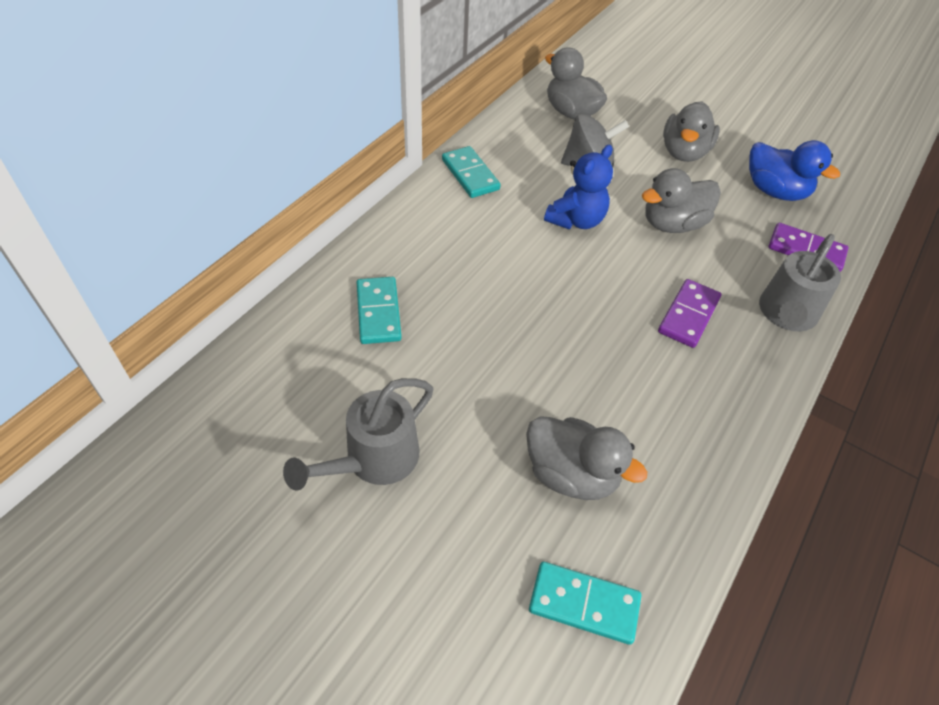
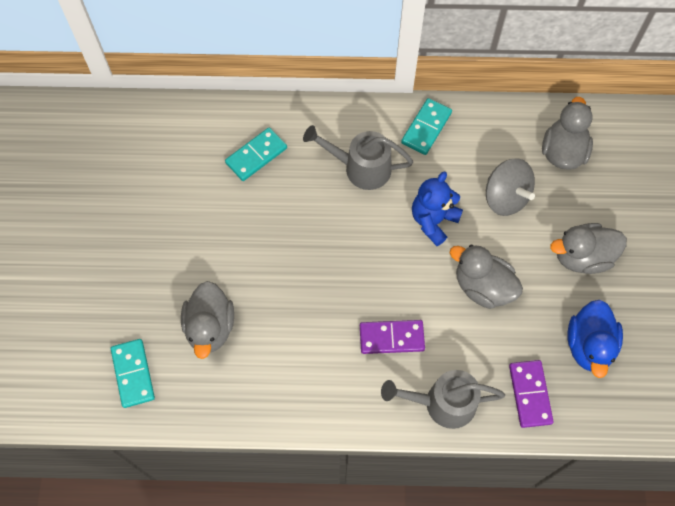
camera: 60 degrees right, 15 degrees up
(373, 461) = (152, 221): grey watering can -> grey watering can (360, 168)
(576, 220) = (433, 221): blue teddy bear -> blue teddy bear turned 120 degrees clockwise

